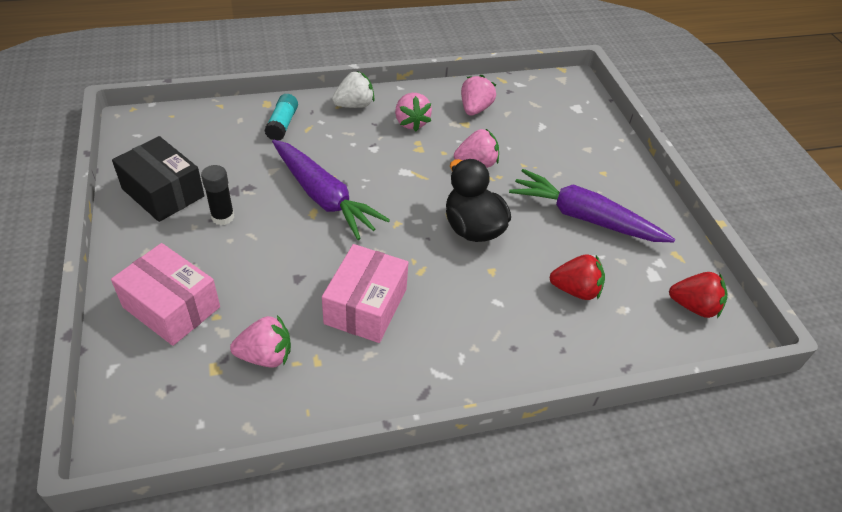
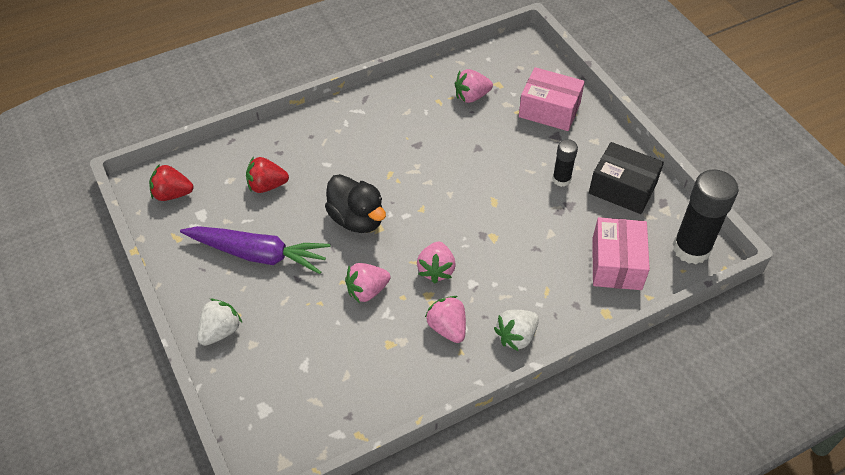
camera: 170 degrees right, 5 degrees up
(147, 128) = (691, 249): none -> black glue stick
(282, 124) = (573, 288): turquoise glue stick -> none
(323, 197) = (493, 217): purple carrot -> none
(366, 306) = (421, 139): pink box -> pink box (616, 264)
(475, 109) = (384, 370): pink strawberry -> pink strawberry (436, 270)
(618, 163) = (220, 331): none -> white strawberry

